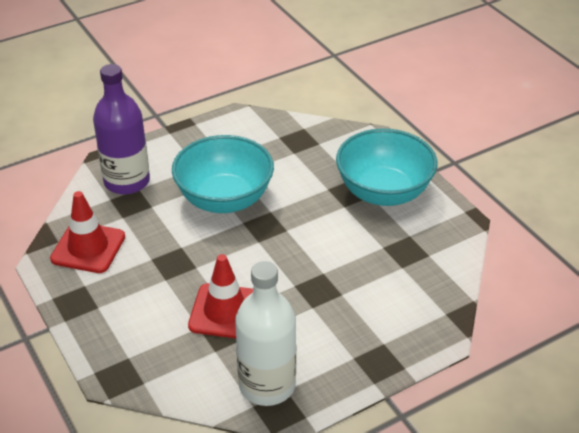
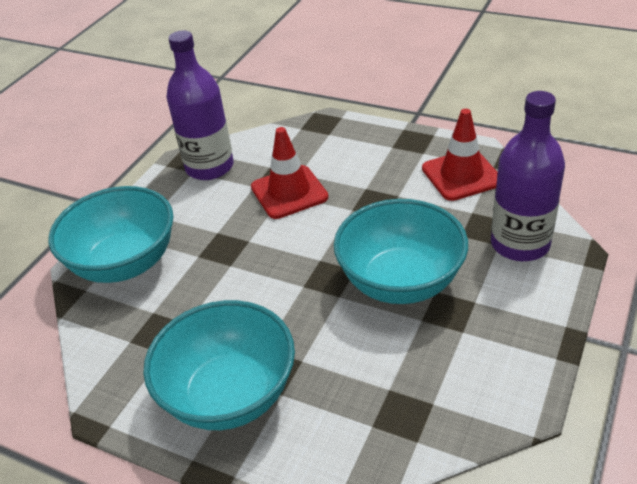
camera: 150 degrees right, 0 degrees up
(267, 385) = (209, 167): white bottle -> purple bottle
(403, 320) = (125, 263): none -> turquoise bowl

